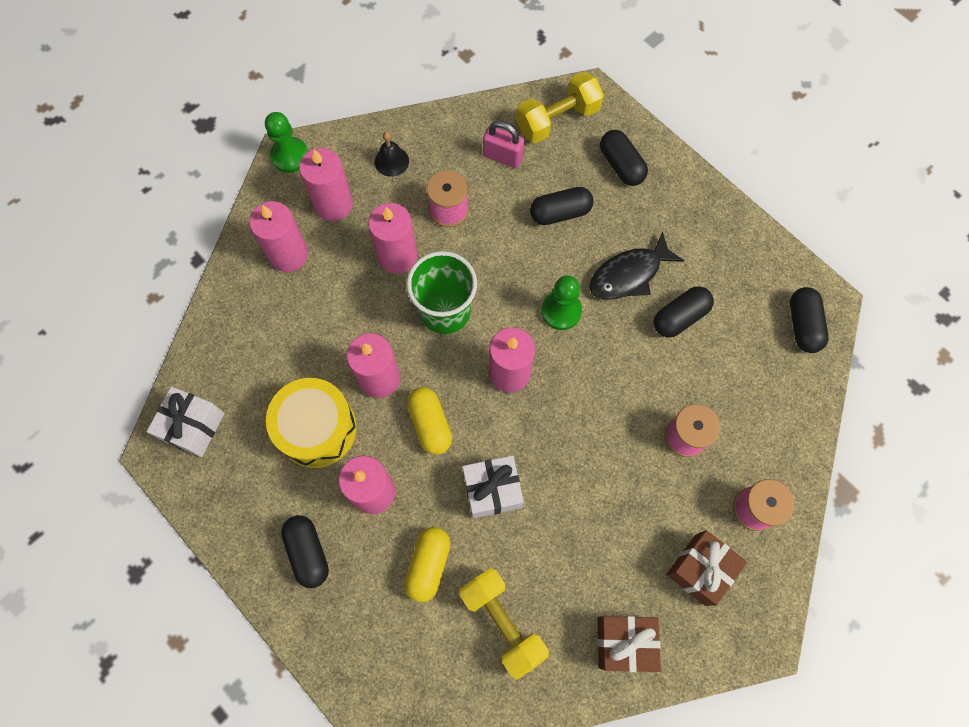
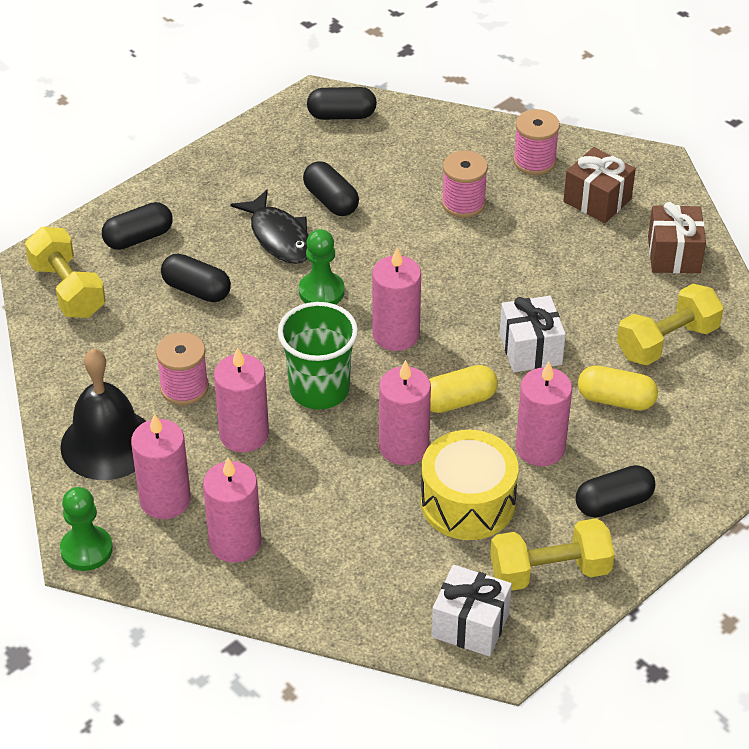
camera: 90 degrees left, 25 degrees down
(239, 492) = (550, 571): none -> yellow dumbbell
(391, 161) = (107, 444): black bell -> black bell, size x2.09
(503, 157) = (114, 339): pink padlock -> none
(560, 213) = (196, 290): black capsule -> black capsule turned 45 degrees counterclockwise

